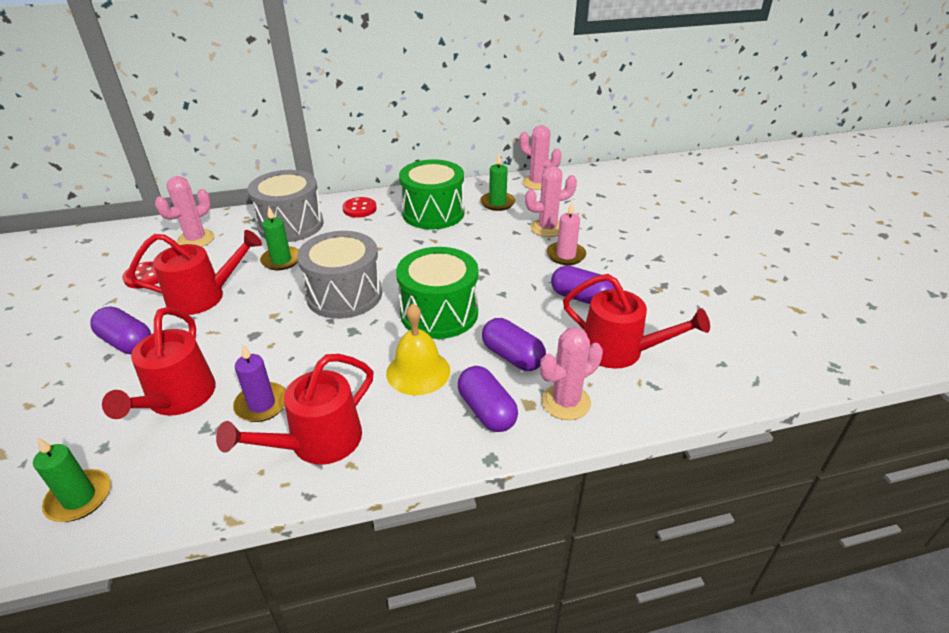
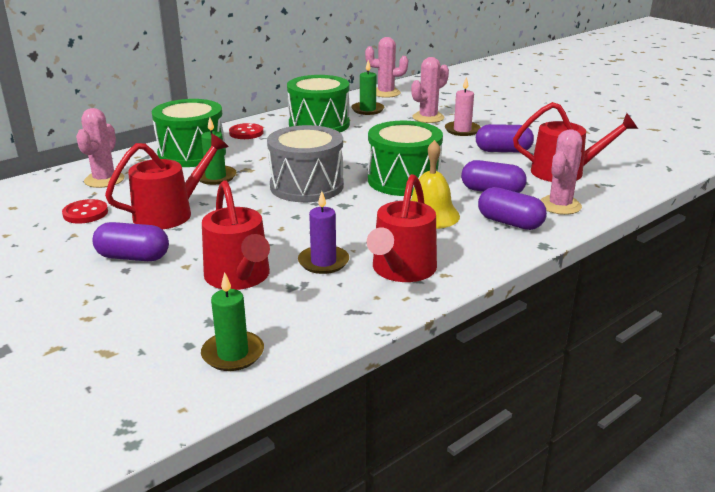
camera: 25 degrees left, 10 degrees down
(291, 225) = (192, 154): grey drum -> green drum

